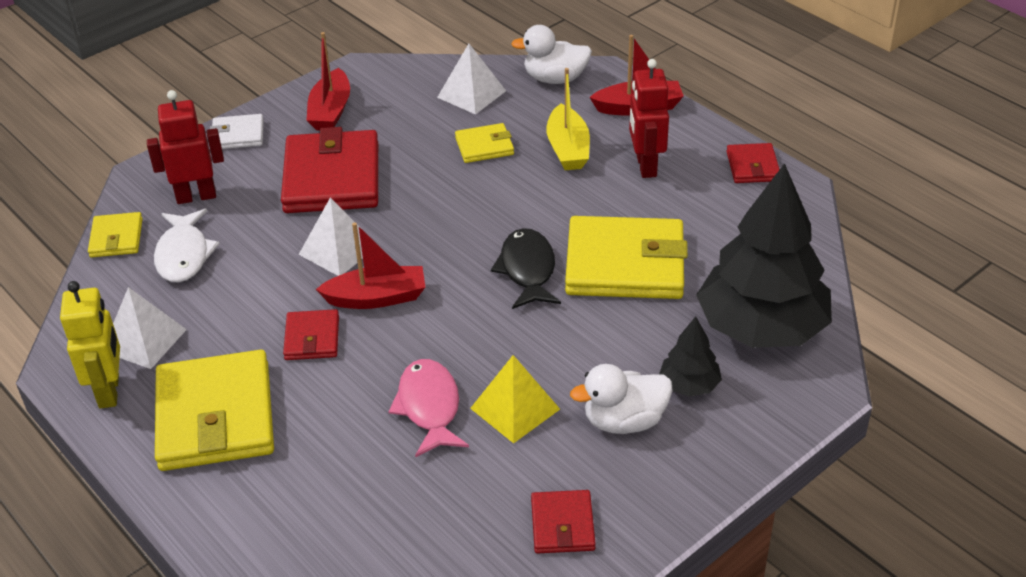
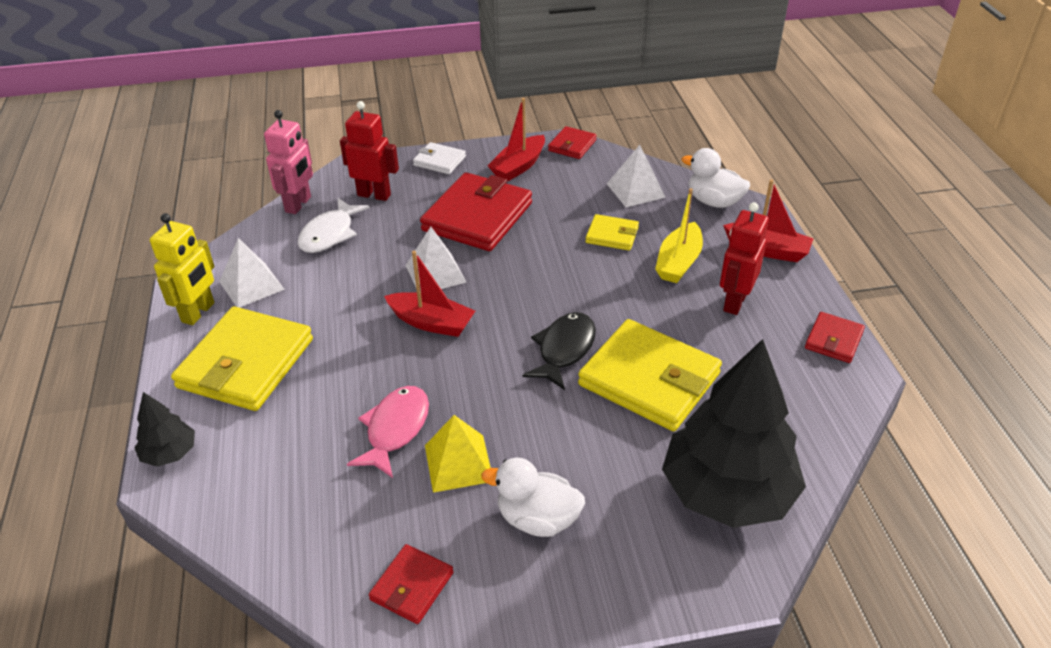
camera: 30 degrees right, 0 degrees up
(116, 238) = (298, 204): yellow wallet -> pink robot
(312, 338) = (360, 334): red wallet -> red wallet (572, 145)
(689, 385) = (619, 514): black tree -> black tree (170, 453)

